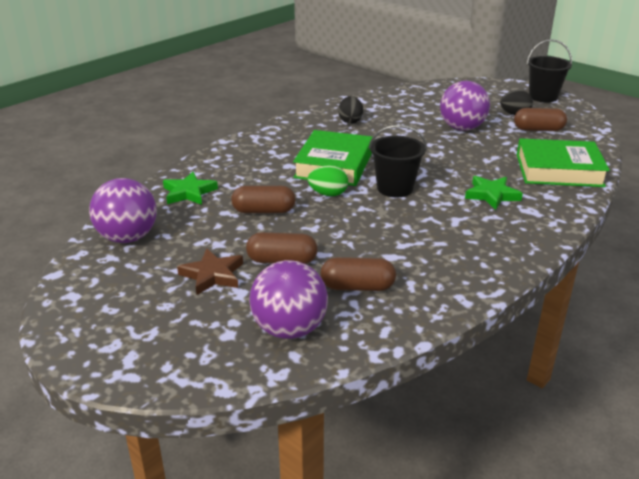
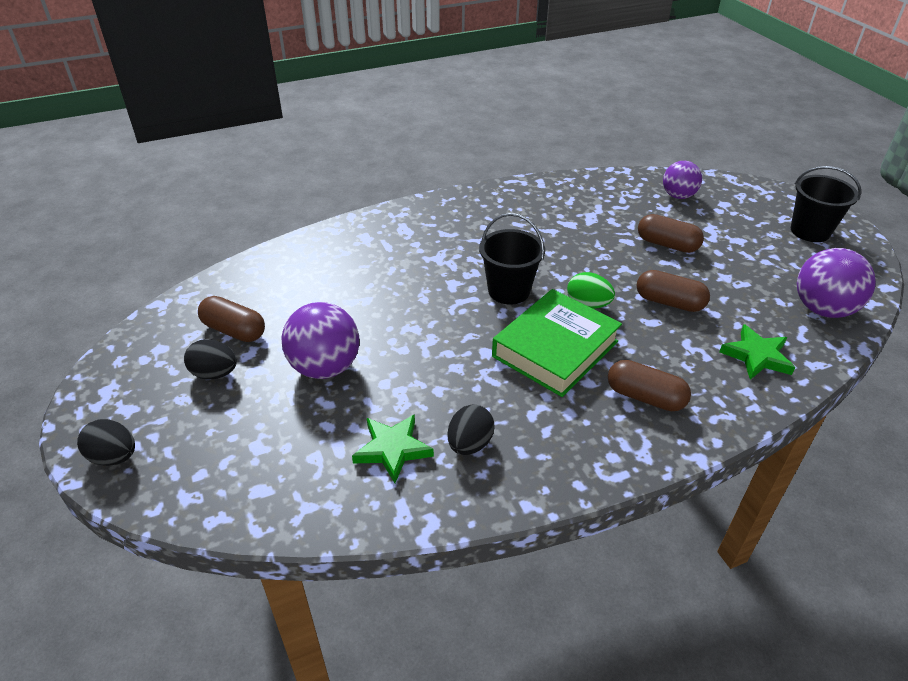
camera: 155 degrees left, 10 degrees up
(212, 275) = (733, 248): brown star -> none
(289, 329) = (678, 196): purple ball -> purple ball, size x0.66
(357, 287) = (613, 209): brown capsule -> brown capsule (645, 397)
(491, 195) = (419, 254): green star -> green star (392, 449)
(506, 87) = (114, 457): none -> black egg
(543, 97) = (110, 402): black bucket -> black bucket (810, 231)
(559, 170) = (311, 262): green book -> none

